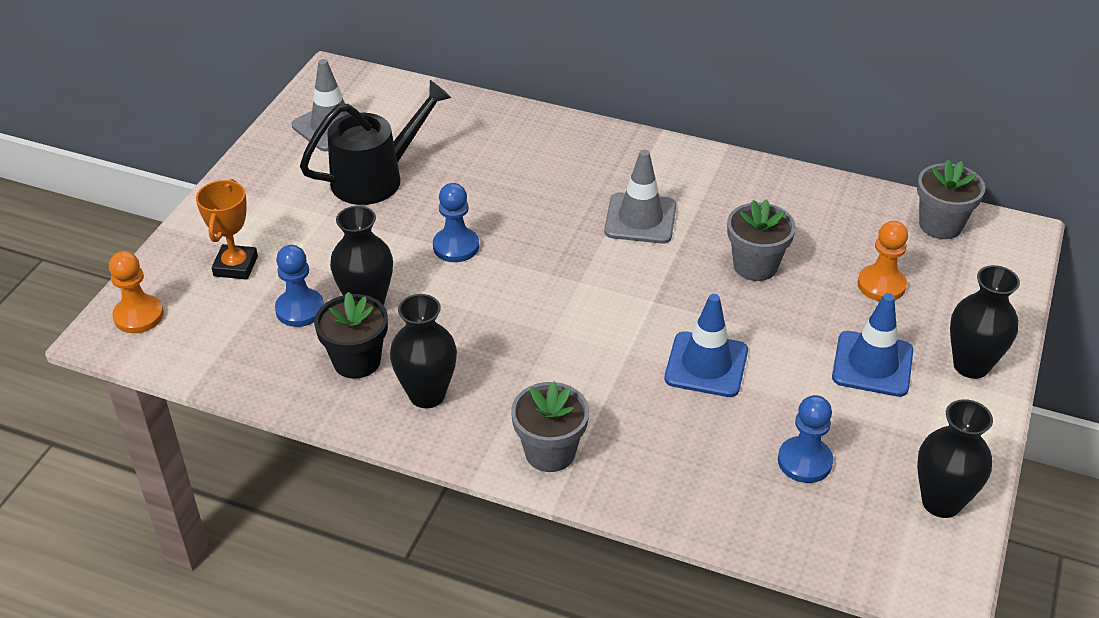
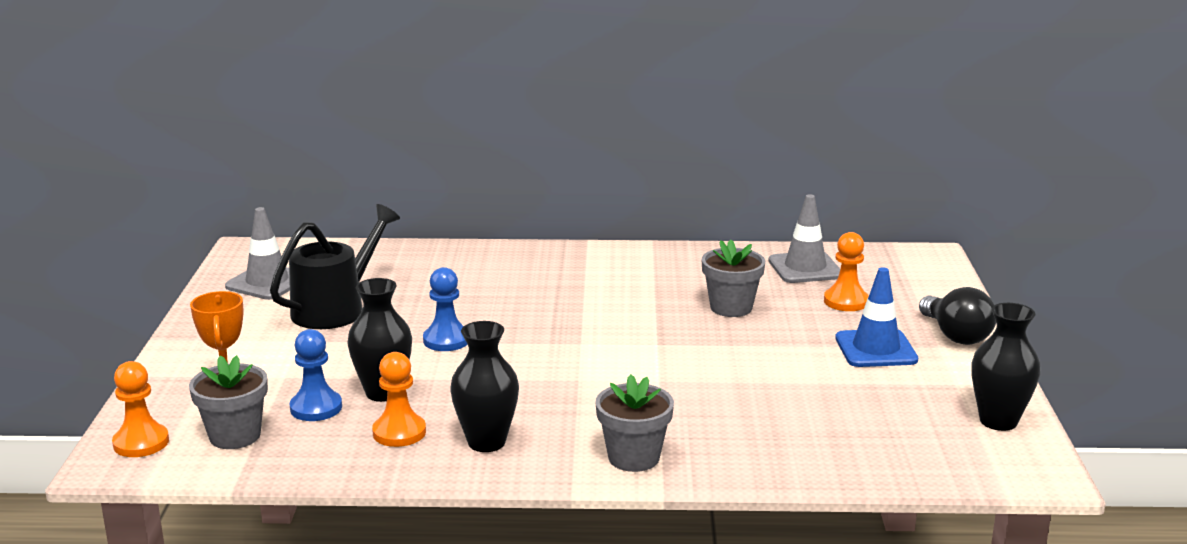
camera: 20 degrees left, 20 degrees down
(357, 361) = (399, 432): black flower pot -> orange pawn
(640, 219) = (608, 295): grey traffic cone -> grey traffic cone (805, 268)
(706, 365) = (734, 375): blue traffic cone -> none
(804, 461) = (866, 419): blue pawn -> none
(940, 225) = (866, 259): grey flower pot -> grey flower pot (235, 436)
(971, 365) = (956, 336): black vase -> black light bulb

